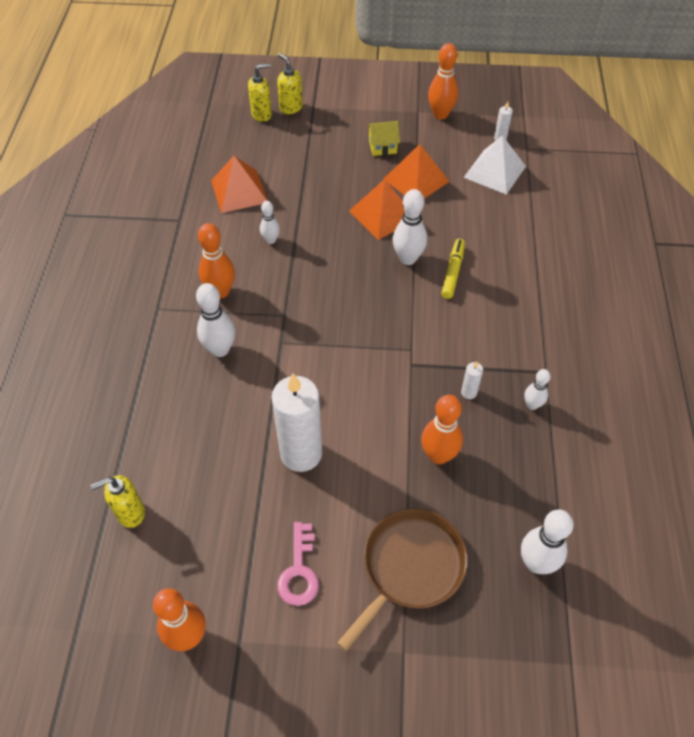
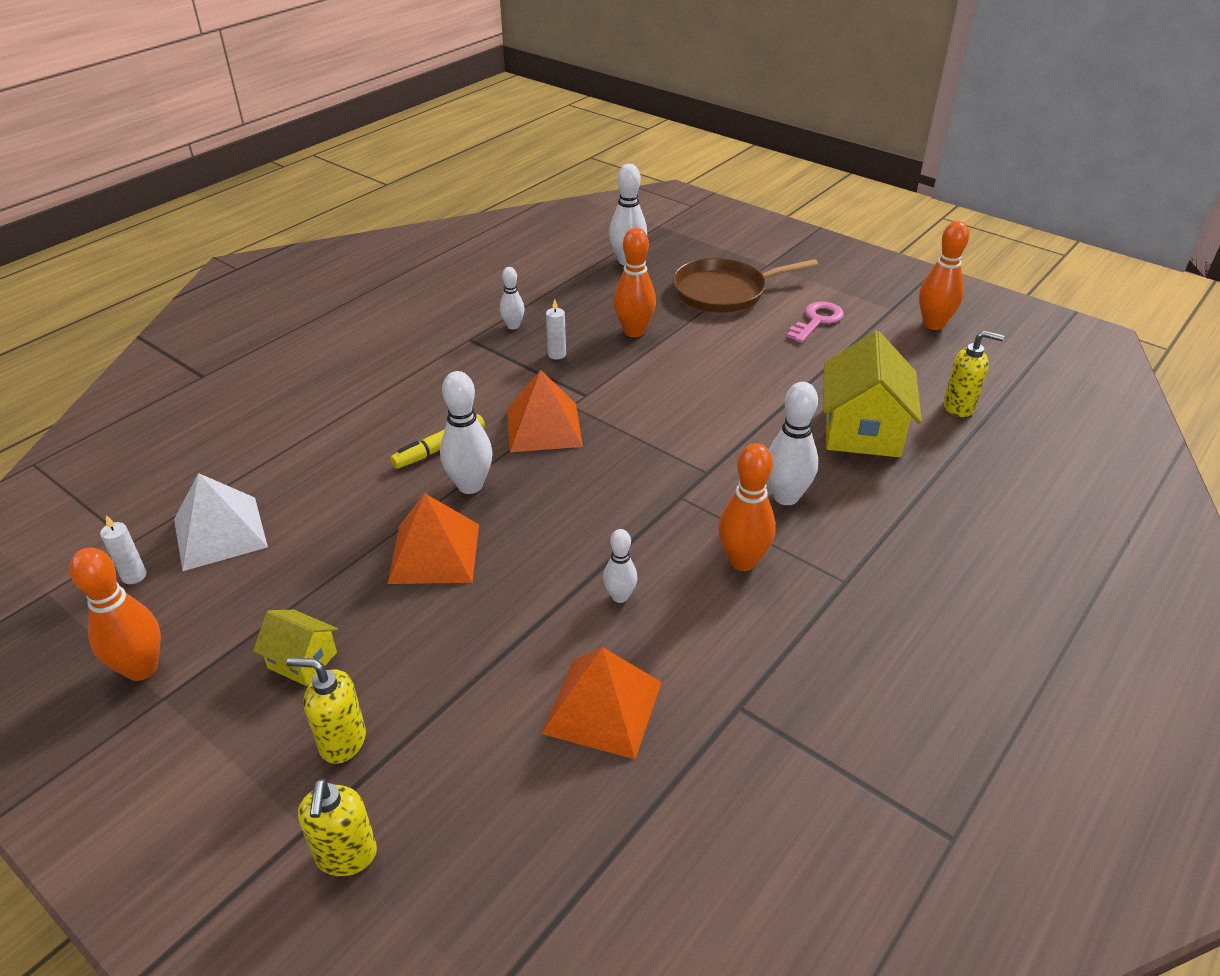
camera: 145 degrees left, 15 degrees down
(196, 440) = (862, 430): none -> yellow house
(262, 114) = (416, 873): yellow soap dispenser -> yellow soap dispenser (342, 741)
(301, 454) = (759, 380): white candle -> none
(416, 180) = (330, 577): orange pyramid -> orange pyramid (543, 427)

